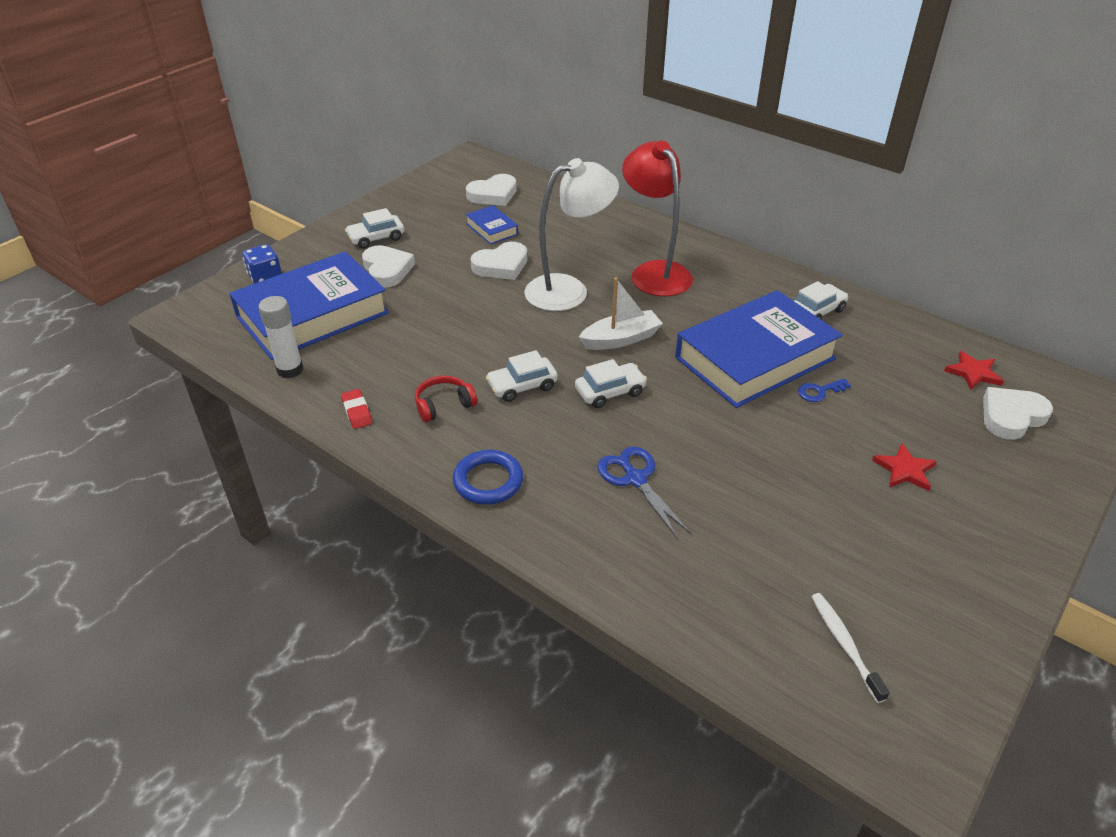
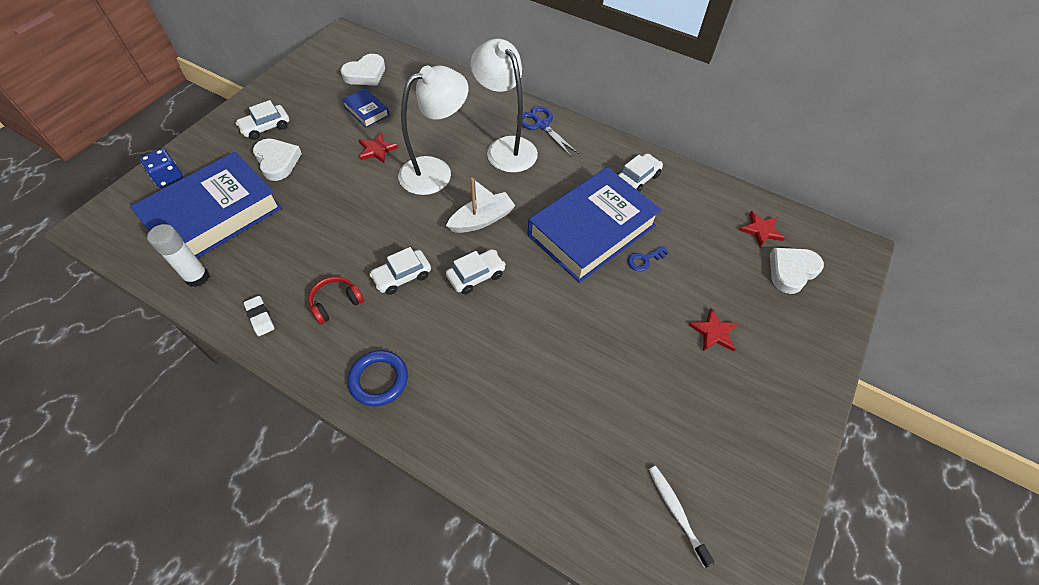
camera: 10 degrees left, 15 degrees up
(357, 412) = (260, 317): red eraser -> white eraser
(501, 266) = (377, 150): white heart -> red star
(635, 478) = (501, 364): blue scissors -> blue scissors (541, 125)
(654, 272) = (505, 147): red lamp -> white lamp

